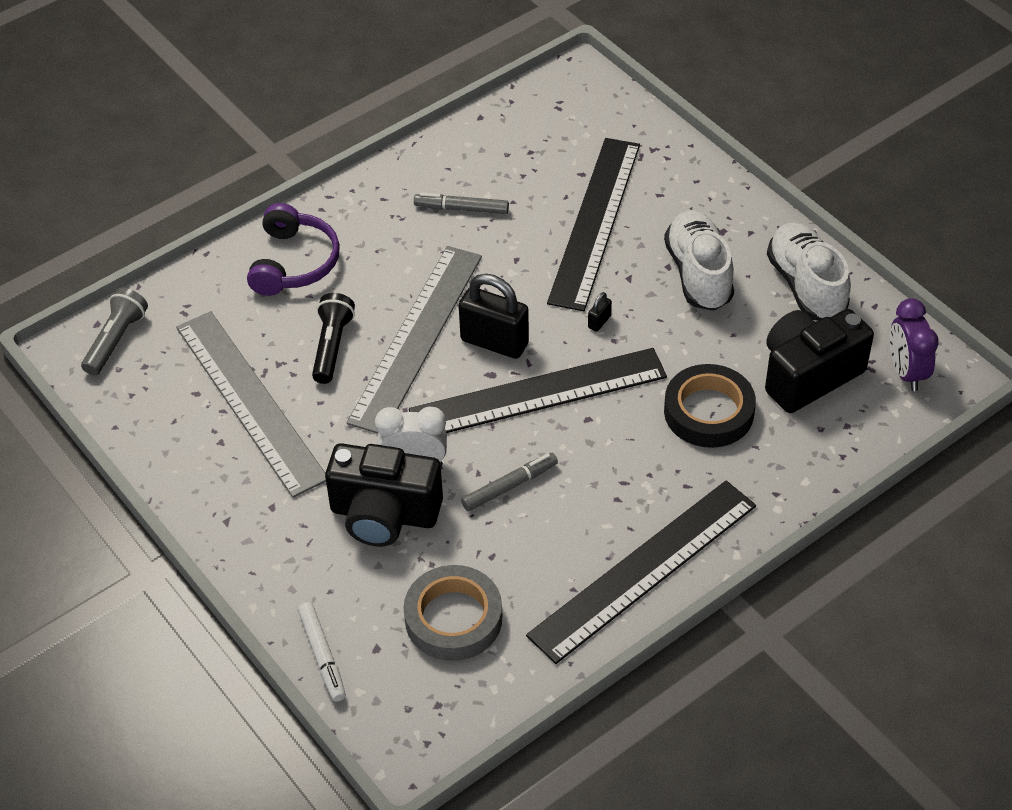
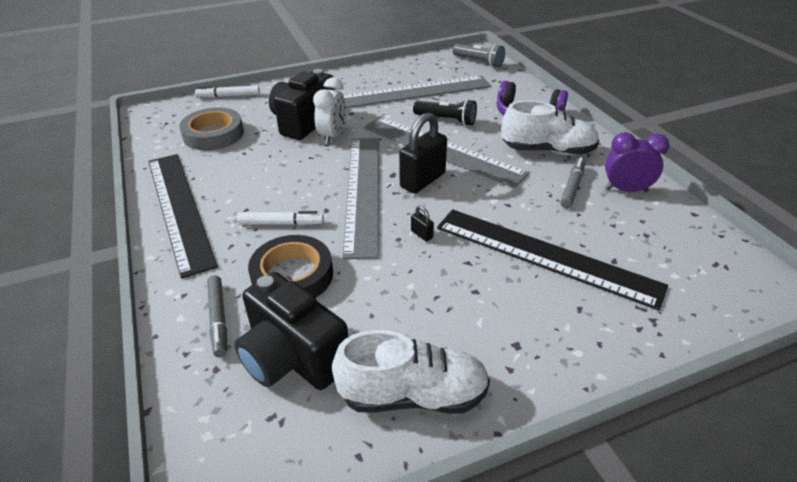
camera: 105 degrees right, 10 degrees down
(509, 486) = (291, 167): grey marker -> grey marker (218, 319)
(538, 394) = (363, 191): black ruler -> grey ruler
(630, 453) = (281, 223): none -> white marker
(698, 274) = (458, 310): white shoe -> white shoe (547, 150)
(808, 375) = (292, 357): black camera -> black camera turned 150 degrees clockwise
(906, 372) = (247, 451): purple clock -> purple clock (626, 190)

